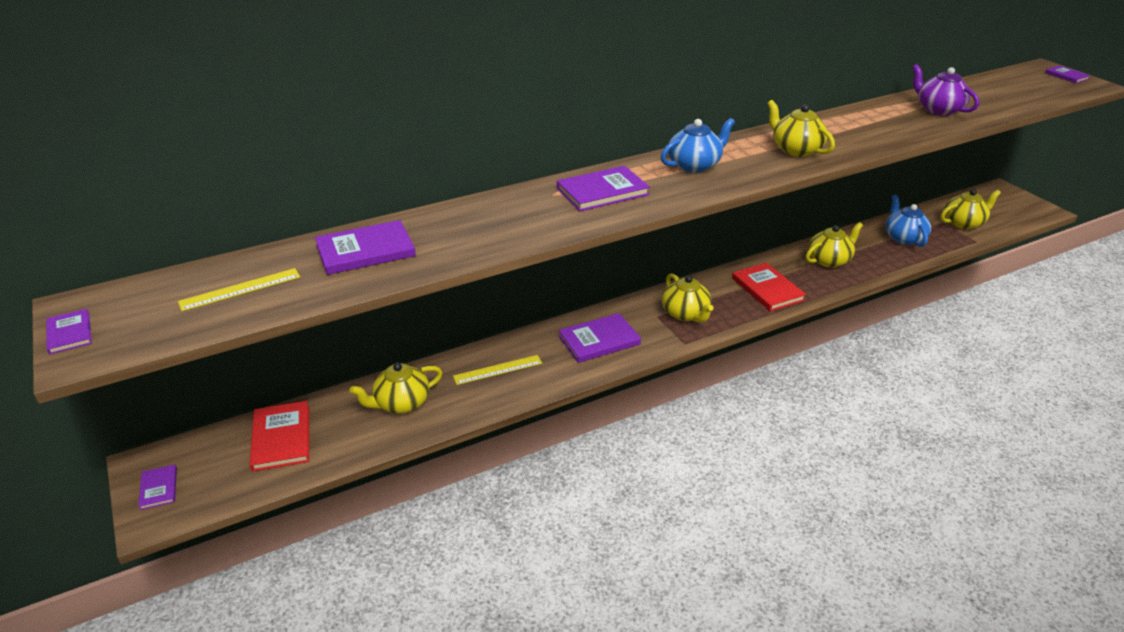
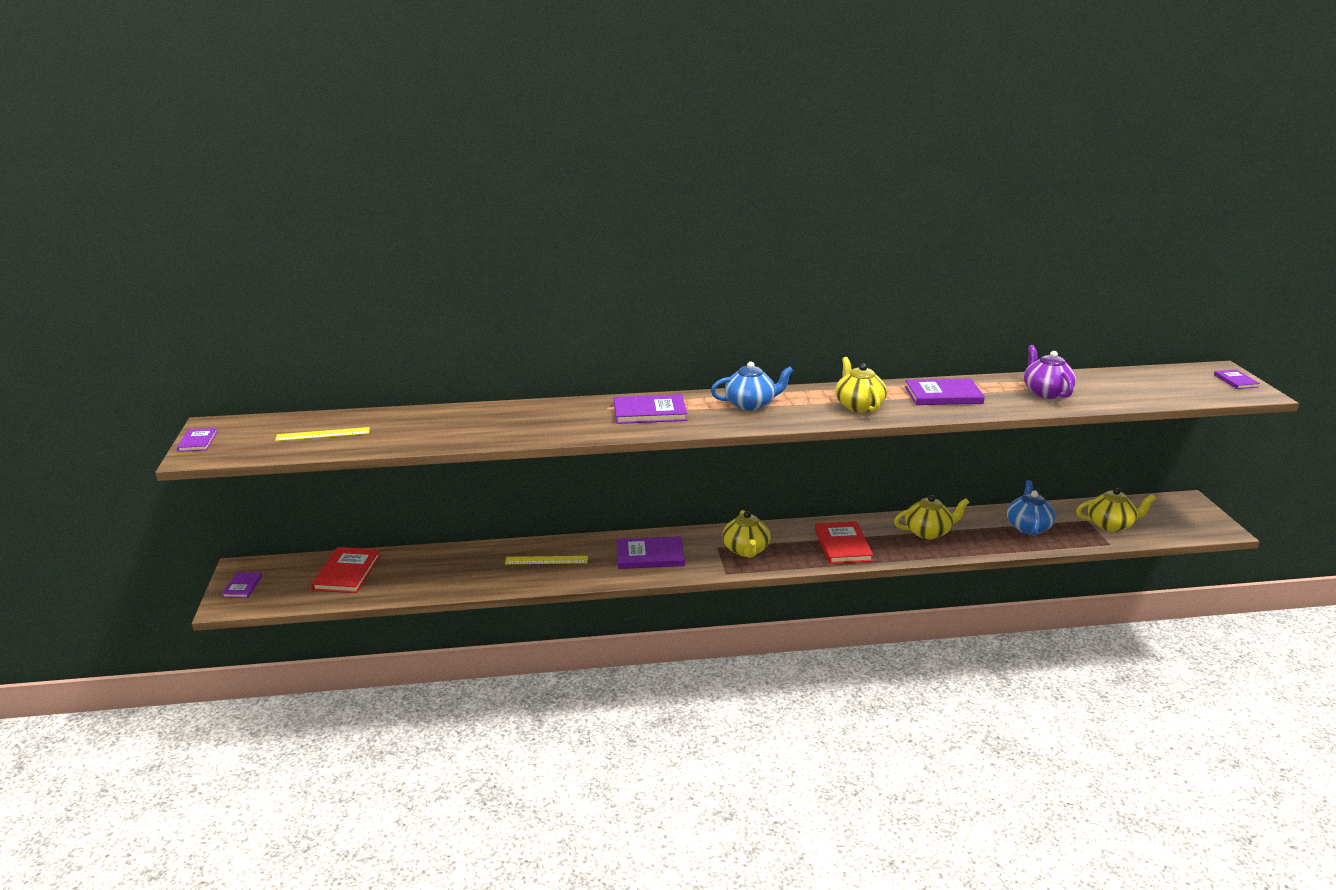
camera: 20 degrees right, 10 degrees down
(365, 251) = (428, 424): purple book -> purple book (943, 395)
(401, 403) = (452, 568): yellow teapot -> none

